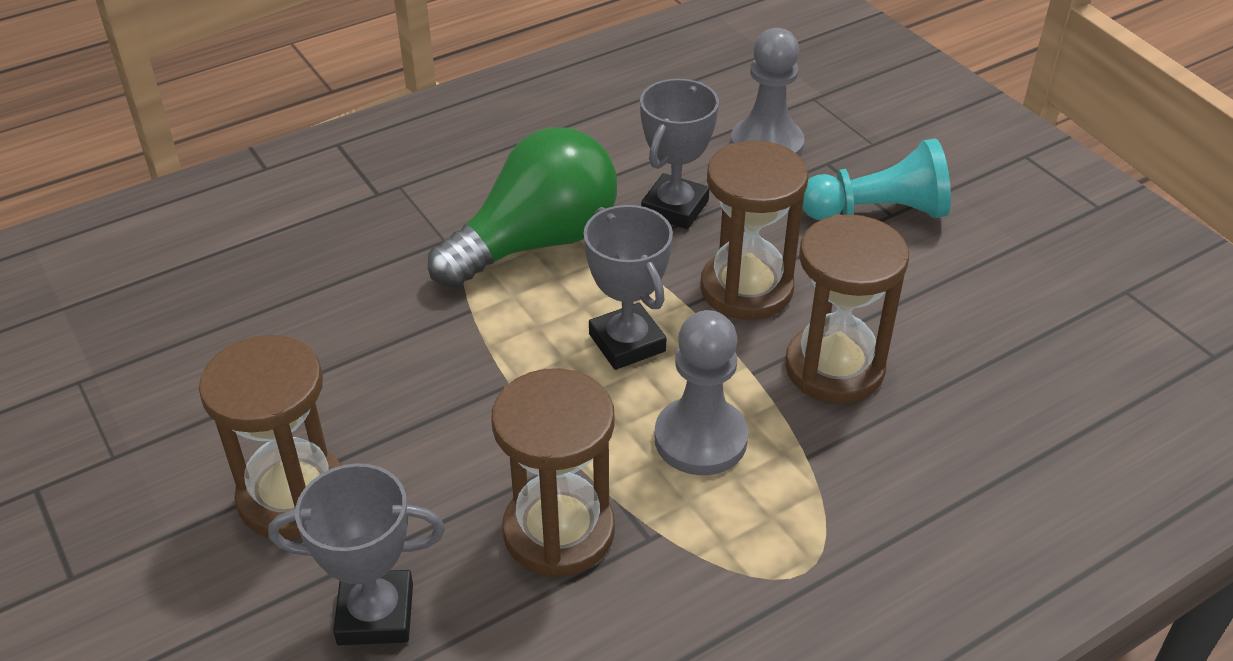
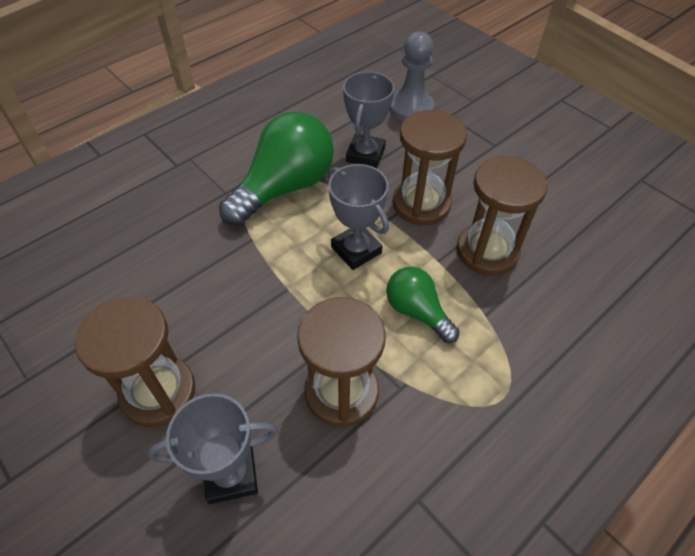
camera: 10 degrees left, 10 degrees up
(700, 439) = (417, 312): grey pawn -> green light bulb
(878, 212) = (487, 144): turquoise pawn -> none

